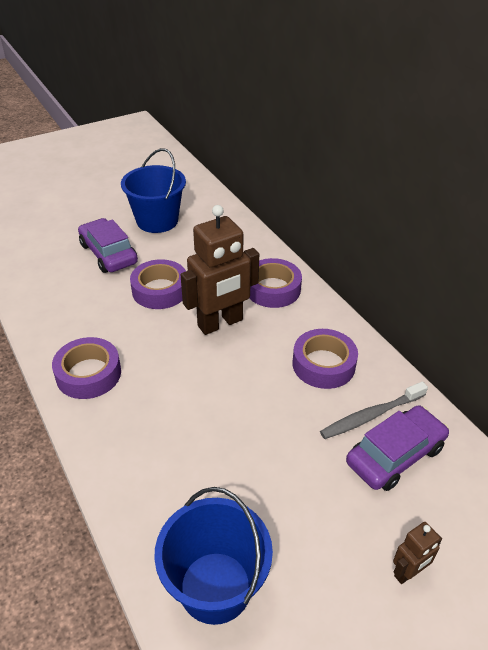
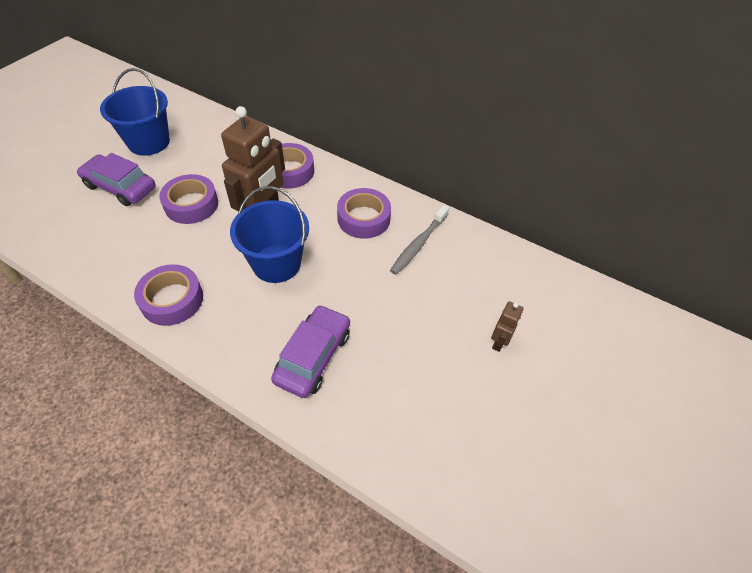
camera: 30 degrees left, 10 degrees up
(215, 587) = (378, 415): blue bucket -> blue bucket (276, 263)
(395, 455) = (450, 266): purple car -> purple car (313, 356)

